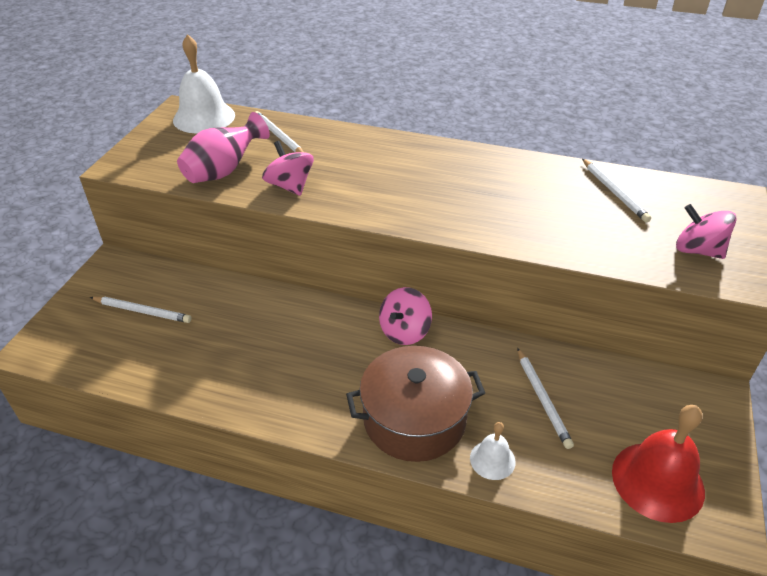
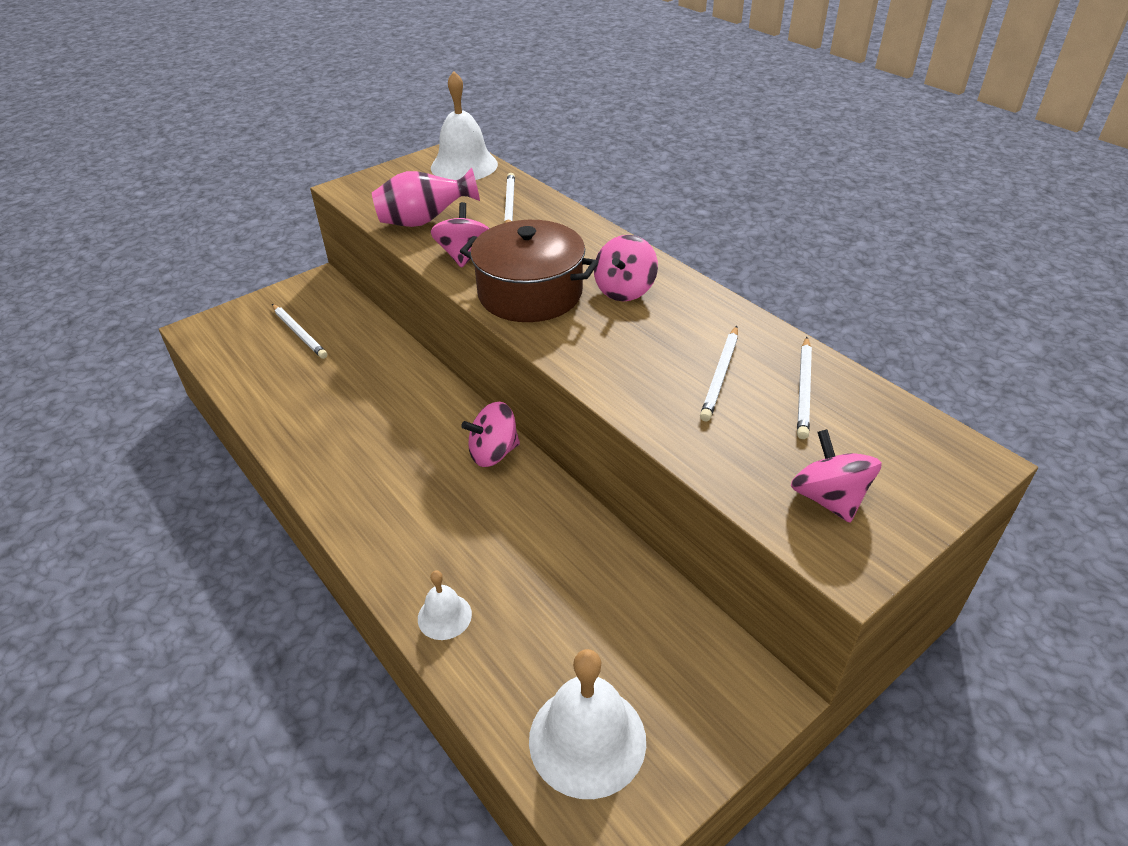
camera: 35 degrees right, 0 degrees up
(414, 419) = (415, 538): brown pot -> brown pot (530, 293)
(436, 170) = (624, 290): none -> pink spinning top
(542, 399) = (557, 587): white pencil -> white pencil (720, 375)
(657, 481) = (587, 739): red bell -> white bell

